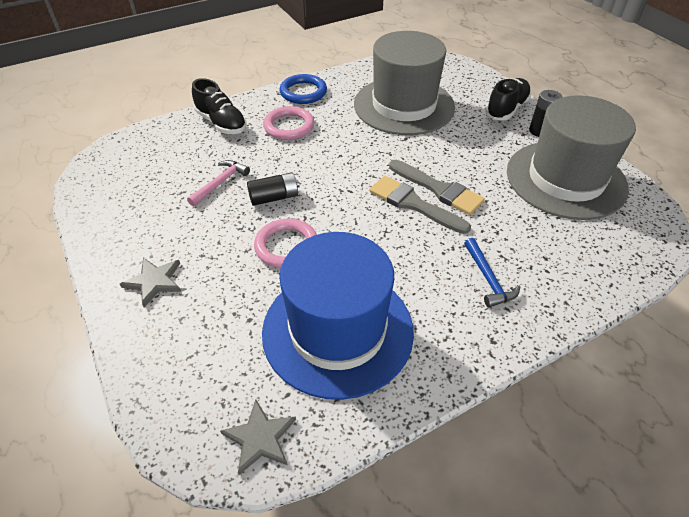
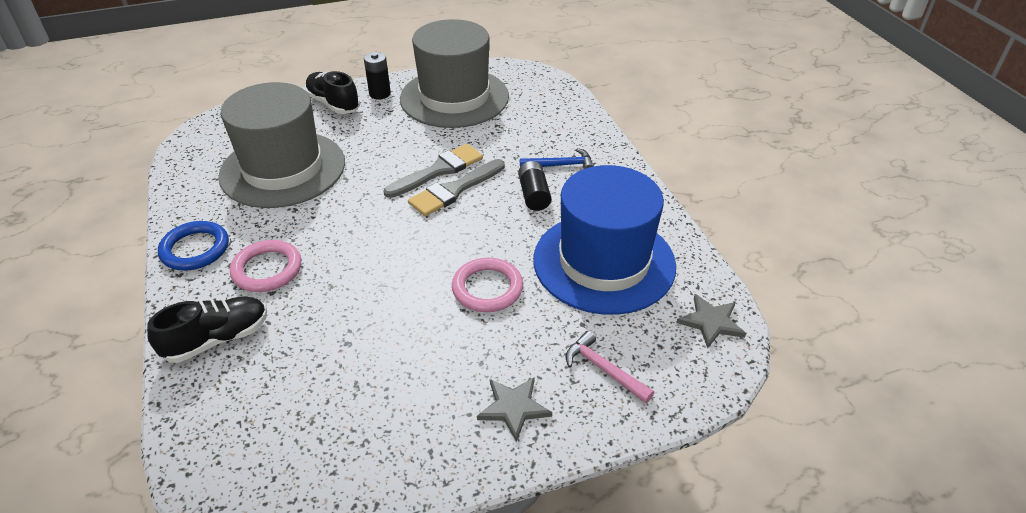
camera: 80 degrees left, 5 degrees down
(220, 183) = (355, 343): pink hammer -> pink hammer (603, 369)
(274, 197) = (403, 293): black battery -> black battery (534, 195)

